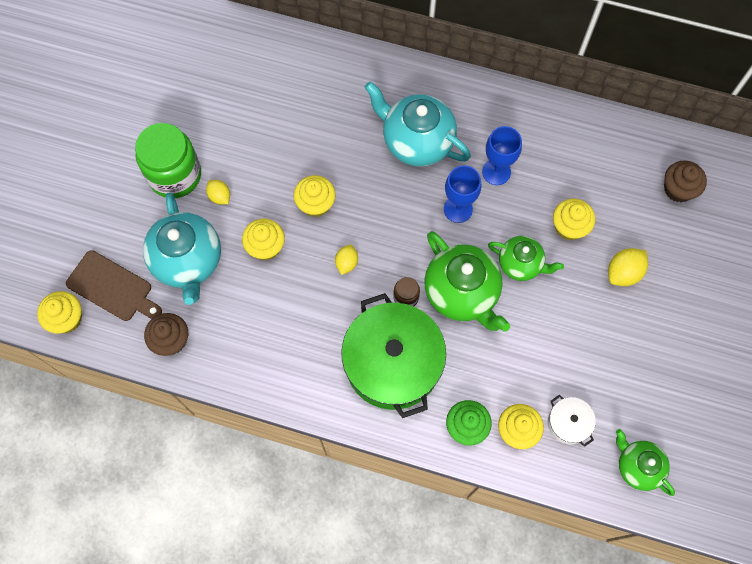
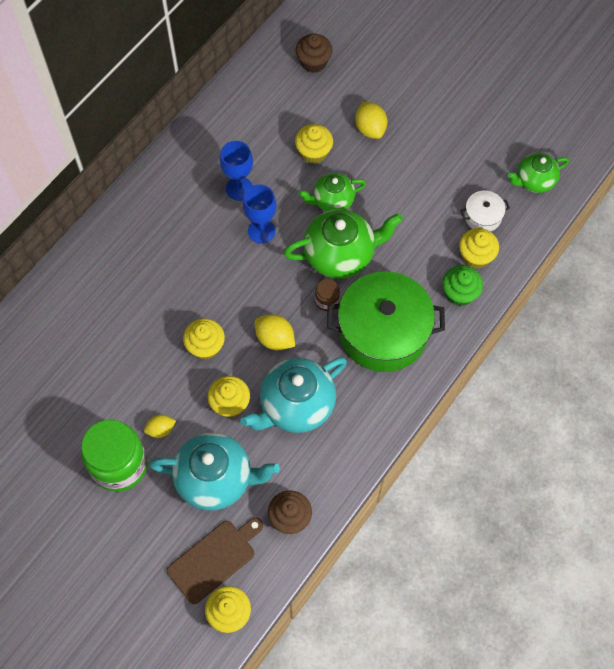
camera: 70 degrees left, 5 degrees down
(346, 263) = (275, 339): yellow lemon -> yellow lemon, size x1.53
(416, 141) = (180, 241): turquoise teapot -> turquoise teapot (296, 406)
(521, 264) = (332, 201): green teapot -> green teapot turned 150 degrees counterclockwise

